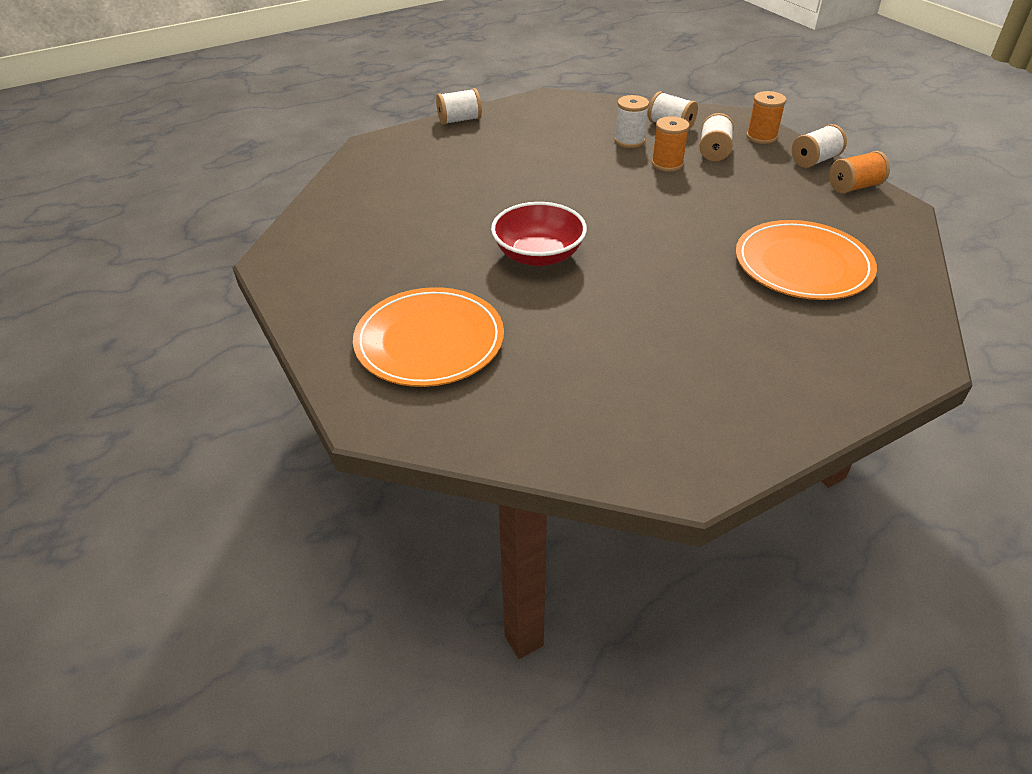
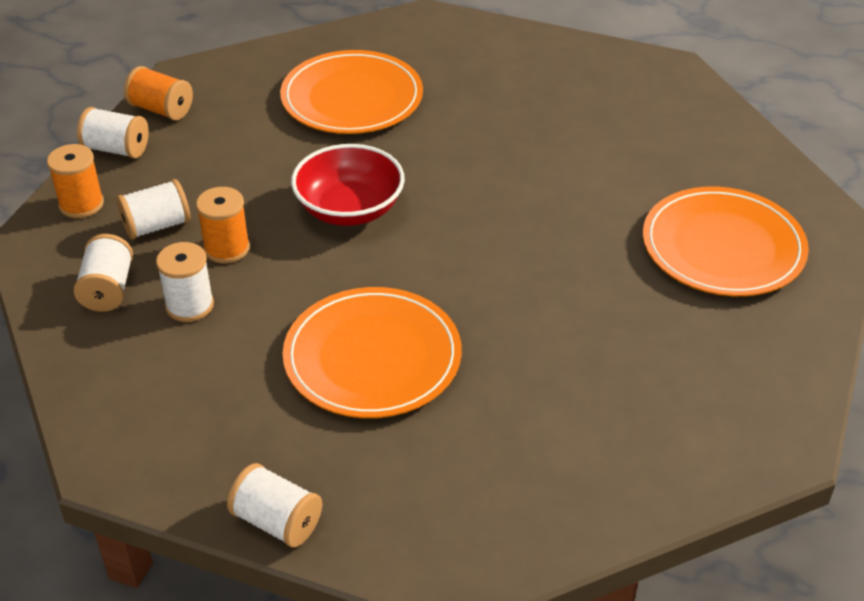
camera: 130 degrees left, 0 degrees up
(521, 173) = (372, 357): none -> orange plate
(538, 255) = (522, 251): red bowl -> red bowl (349, 209)

